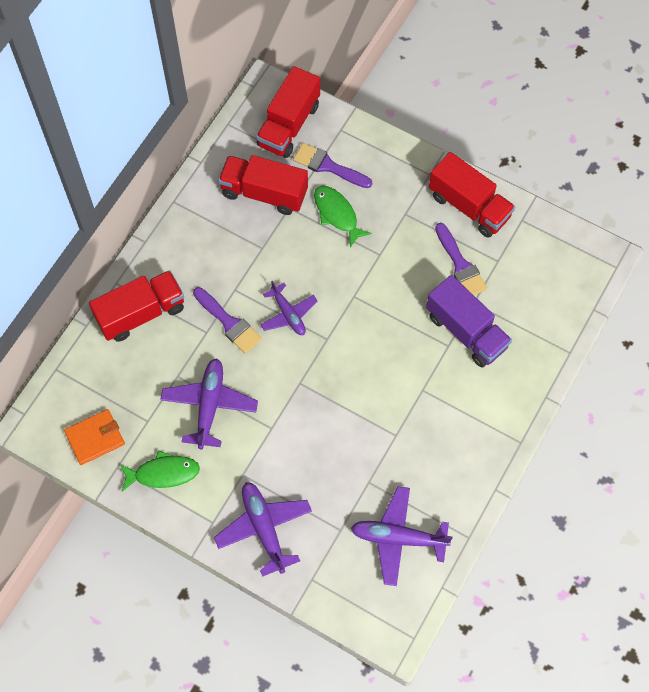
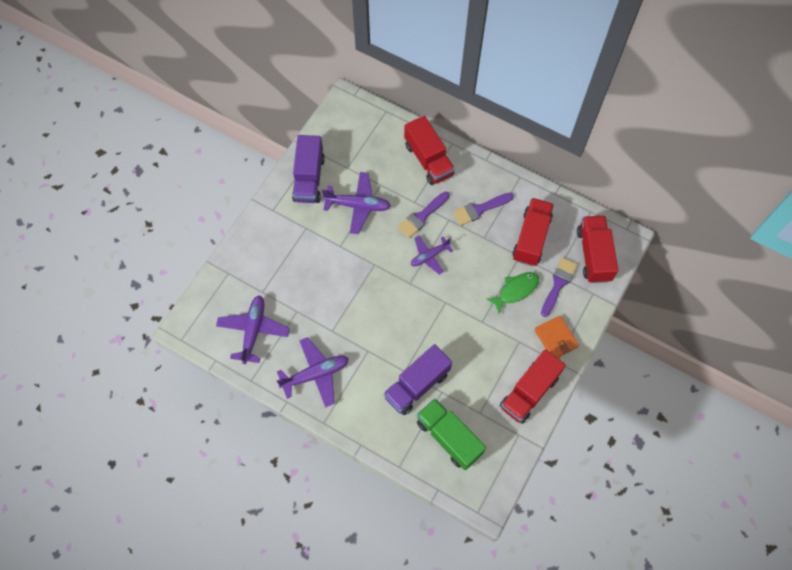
camera: 90 degrees right, 0 degrees up
(95, 438) = (335, 137): orange wallet -> orange wallet (556, 338)
(163, 473) = (309, 178): green fish -> purple truck
(264, 528) = (266, 242): purple plane -> purple plane (315, 374)
(289, 125) = (593, 255): red truck -> red truck turned 60 degrees clockwise
(460, 265) = (475, 383): purple brush -> purple brush (479, 209)
(530, 296) = (449, 437): none -> green truck

